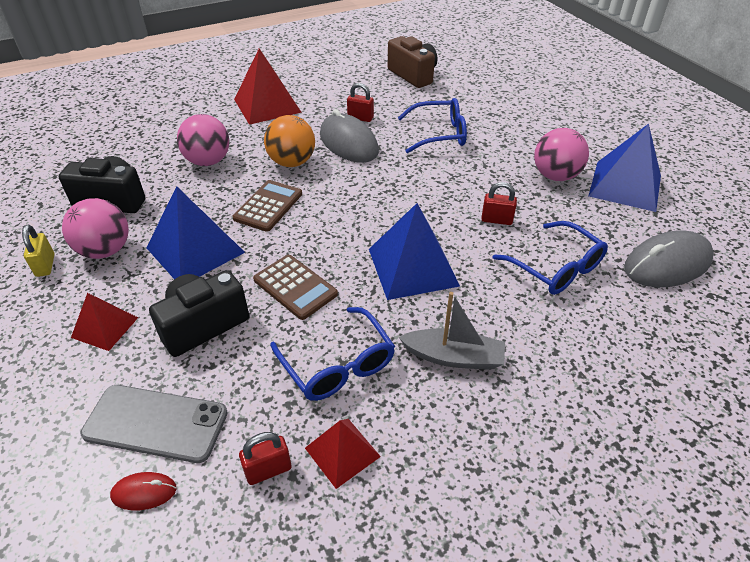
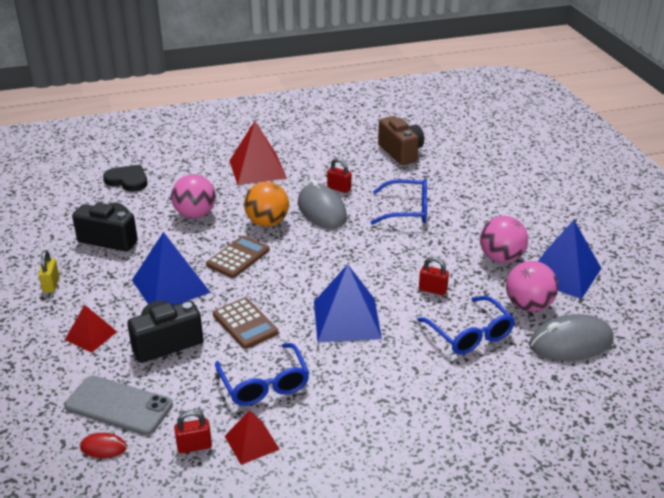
camera: 10 degrees right, 10 degrees down
(105, 250) = (99, 278): pink ball -> pink ball (528, 306)
(123, 130) = (128, 180): none -> black heart
(454, 357) = (358, 390): grey boat -> none

